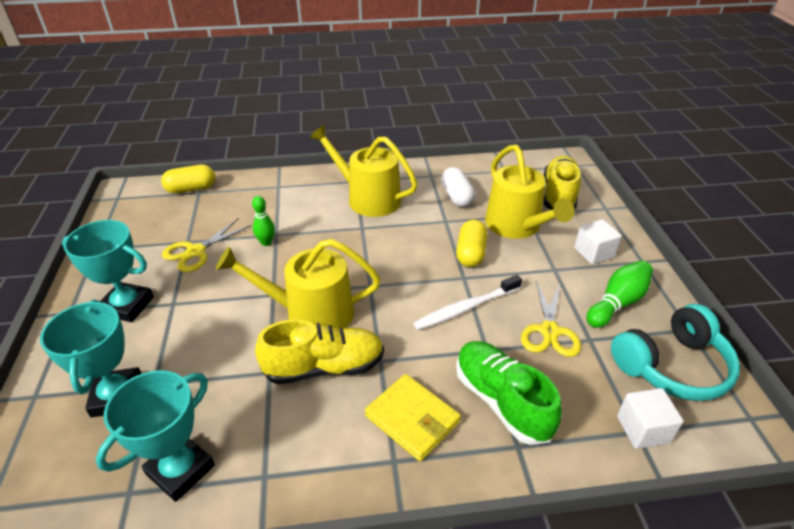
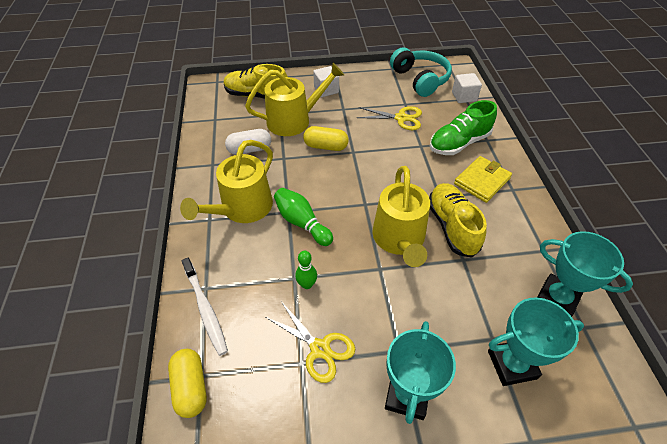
camera: 90 degrees left, 10 degrees up
(466, 308) = (384, 152): white toothbrush -> white toothbrush (205, 309)
(617, 303) = (373, 89): green bowling pin -> green bowling pin (302, 223)

